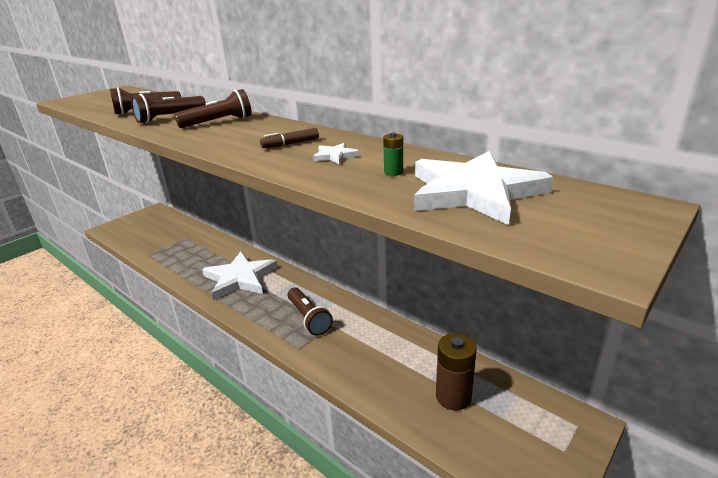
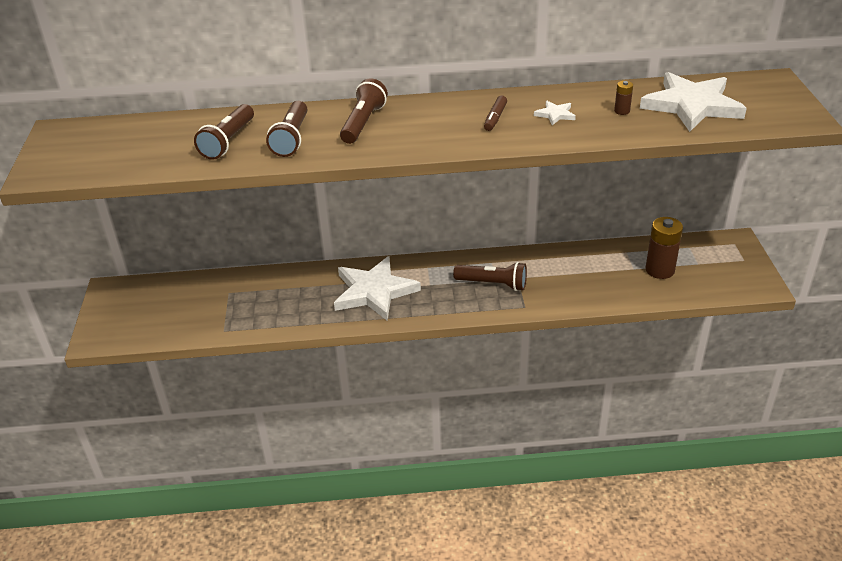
camera: 45 degrees left, 10 degrees up
(393, 172) = (622, 111): green battery -> brown battery

